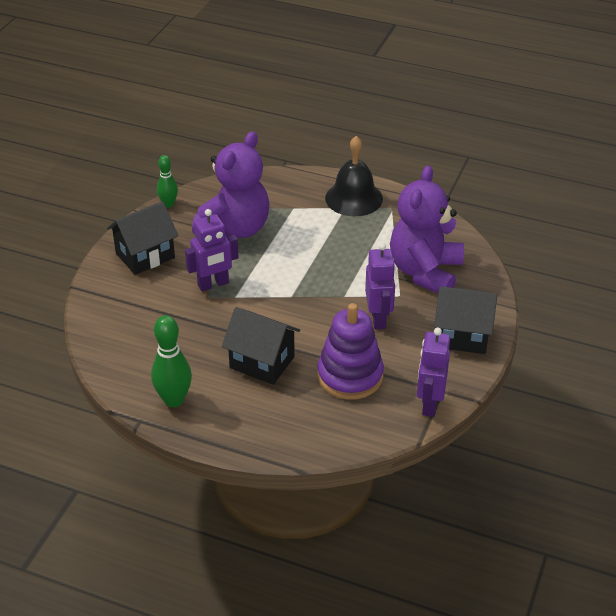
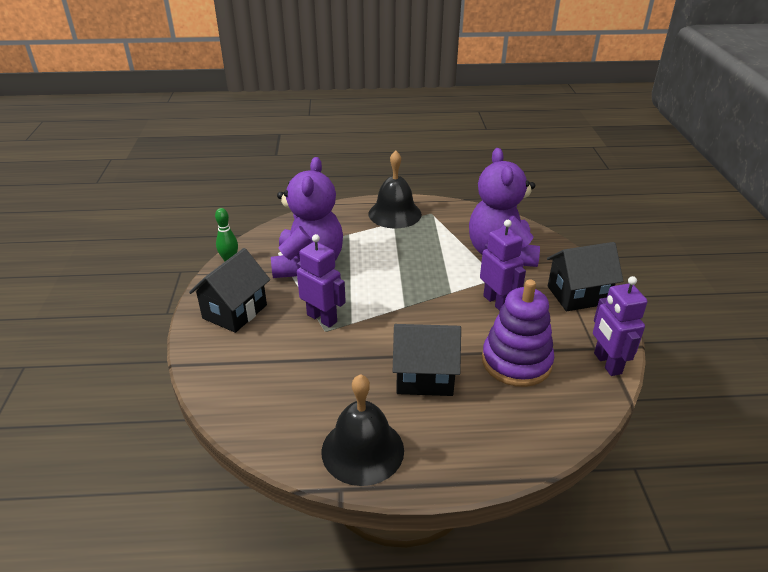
camera: 25 degrees left, 5 degrees down
(174, 400) = (362, 450): green bowling pin -> black bell
(213, 284) = (322, 318): purple robot -> purple robot turned 90 degrees counterclockwise

